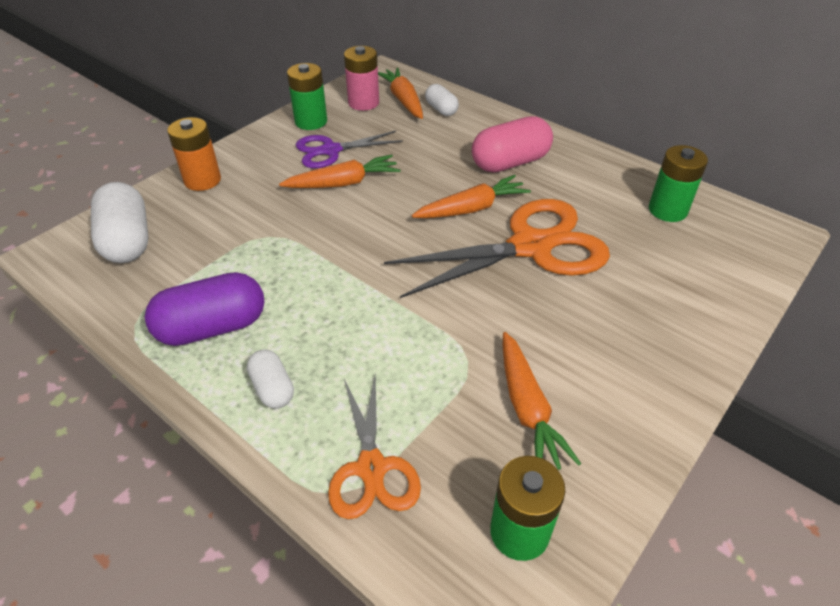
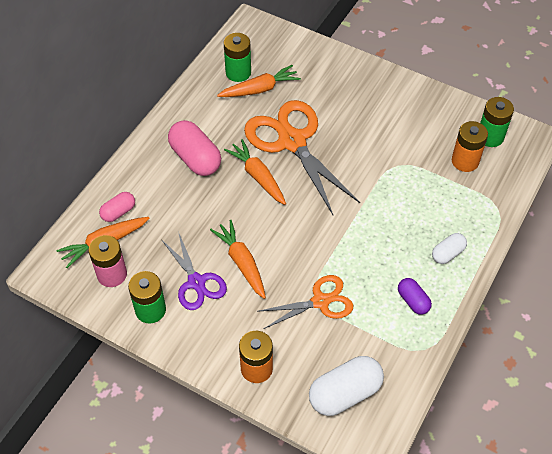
camera: 100 degrees left, 10 degrees up
(212, 327) = (413, 301): purple capsule -> purple capsule, size x0.56
(371, 468) = (479, 197): orange scissors -> orange scissors (320, 301)
(441, 109) = (118, 212): white capsule -> pink capsule
(461, 465) = (465, 161): none -> orange battery
(527, 409) = (422, 137): orange carrot -> orange carrot (260, 89)

